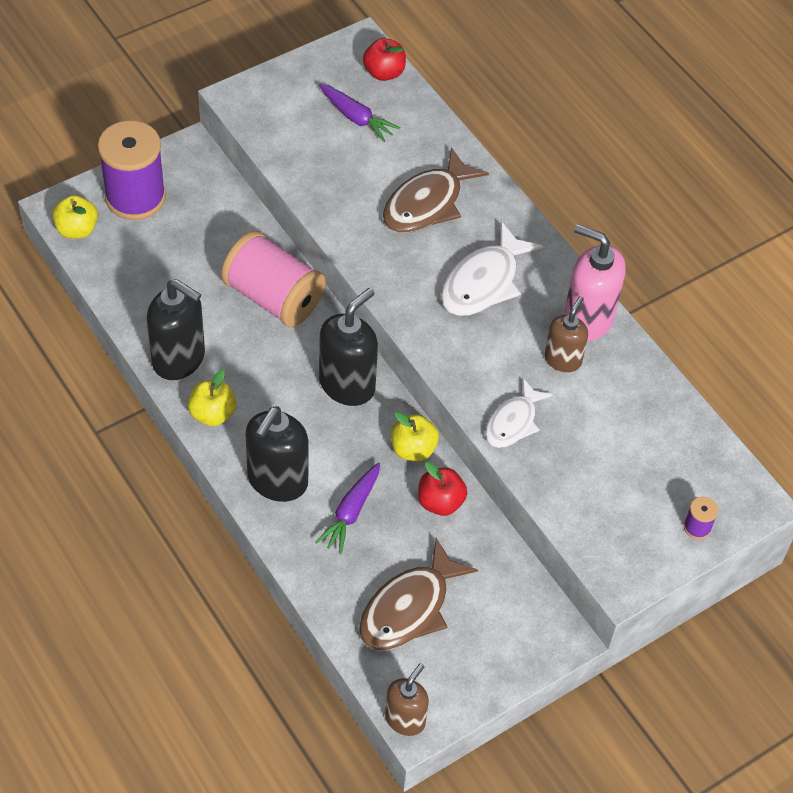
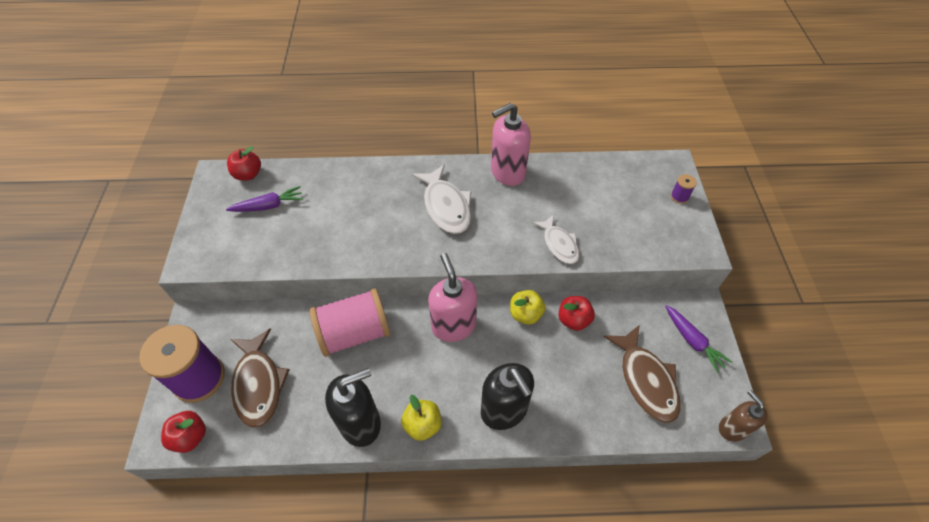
camera: 55 degrees left, 0 degrees up
(77, 229) = (190, 437): yellow apple -> red apple
(347, 385) = (453, 325): black soap dispenser -> pink soap dispenser
(351, 512) = (554, 376): purple carrot -> purple carrot (692, 341)
(427, 203) = (365, 204): brown fish -> brown fish (258, 384)
(563, 359) = (528, 198): brown soap dispenser -> none

